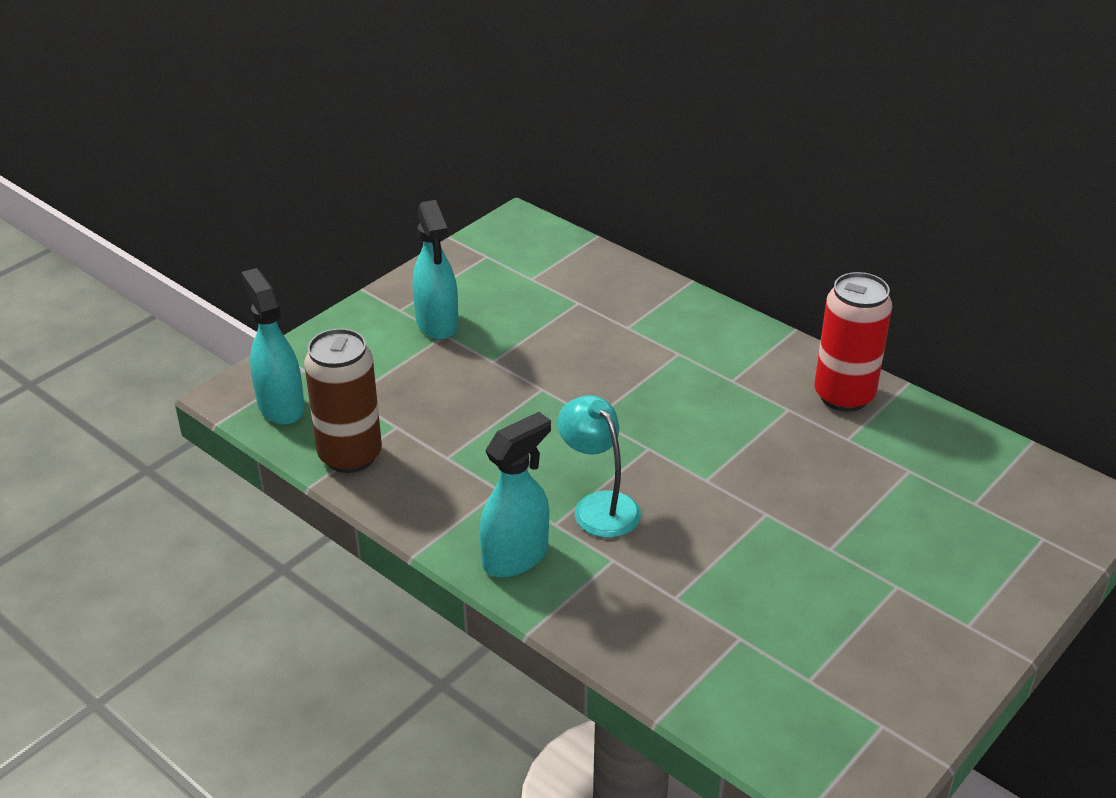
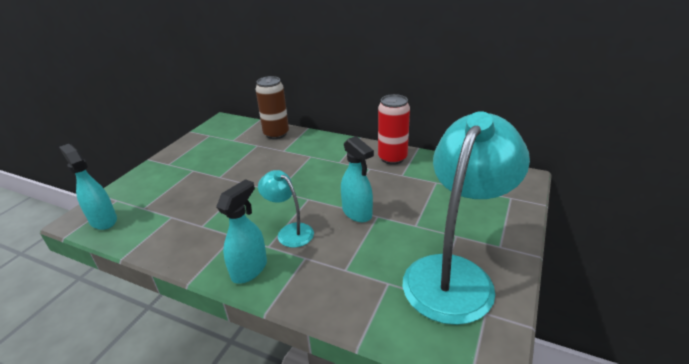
camera: 15 degrees left, 5 degrees down
(350, 455) = (145, 237): brown can -> brown can (276, 134)
(437, 324) = (188, 166): turquoise spray bottle -> turquoise spray bottle (357, 213)
(861, 652) = (454, 274): none -> turquoise lamp

